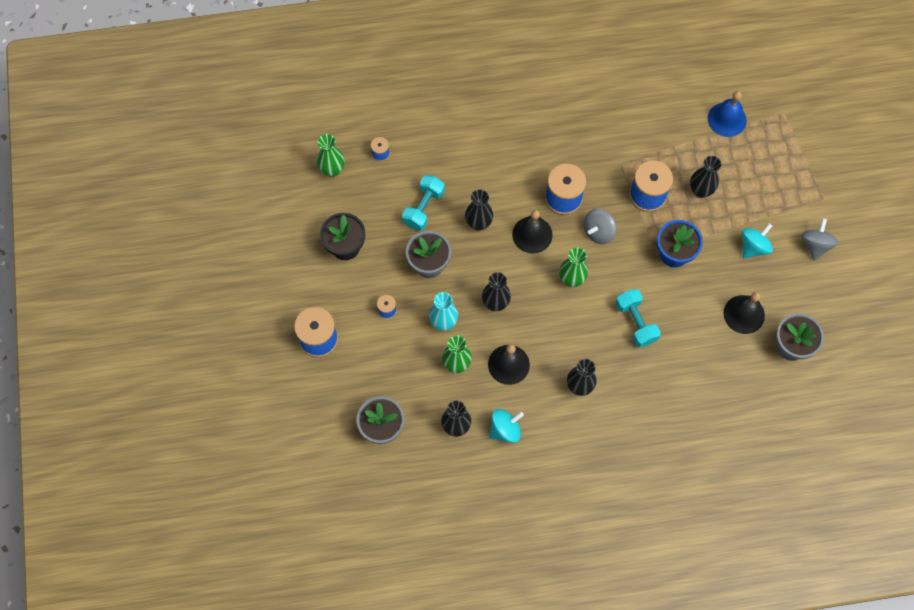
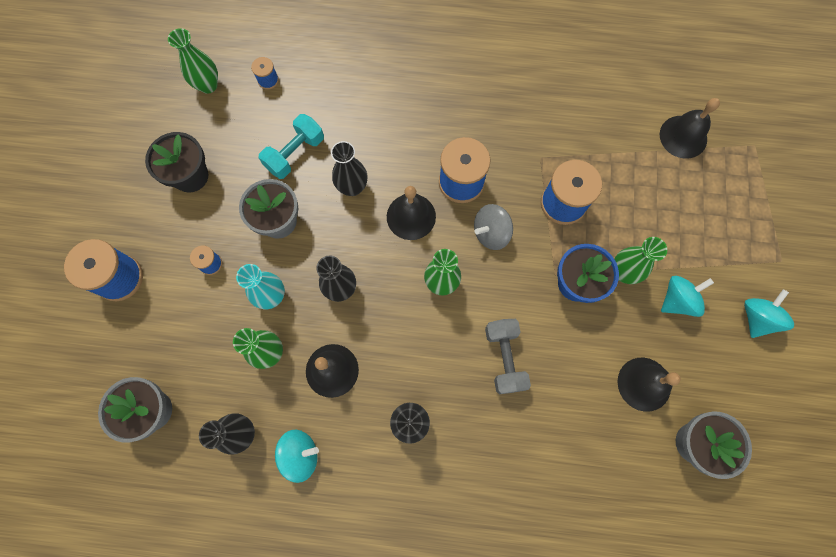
camera: 15 degrees right, 5 degrees up
(635, 322) = (504, 358): turquoise dumbbell -> grey dumbbell
(700, 191) = (629, 214): black vase -> none
(707, 236) = (622, 272): none -> green vase
(727, 119) = (683, 136): blue bell -> black bell
(815, 245) = (757, 318): grey spinning top -> turquoise spinning top

